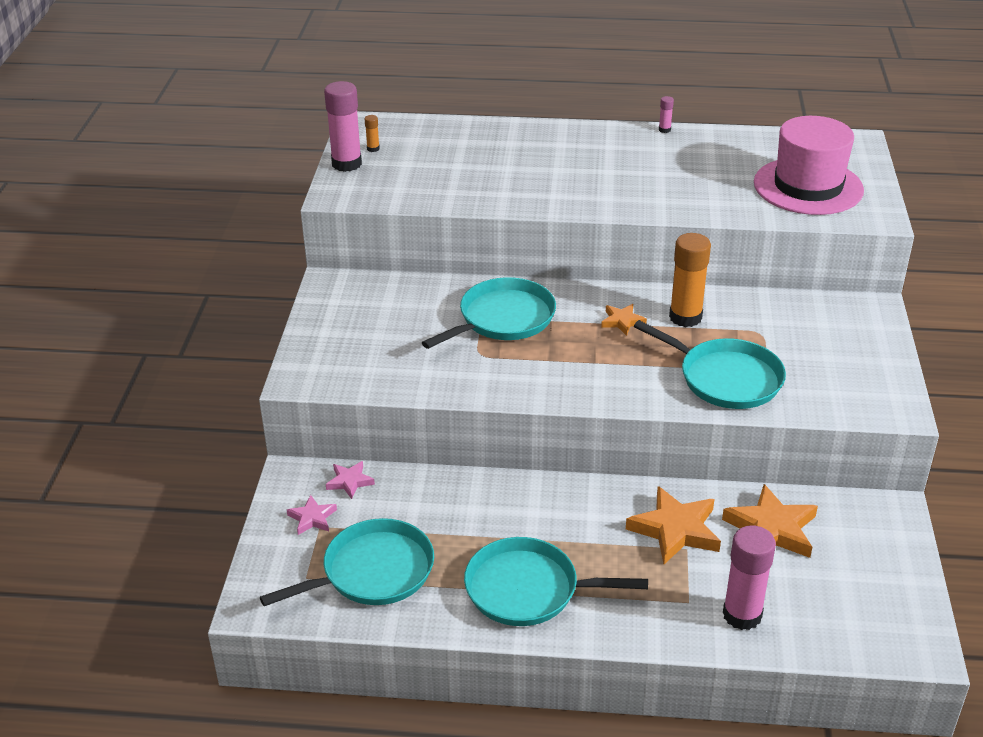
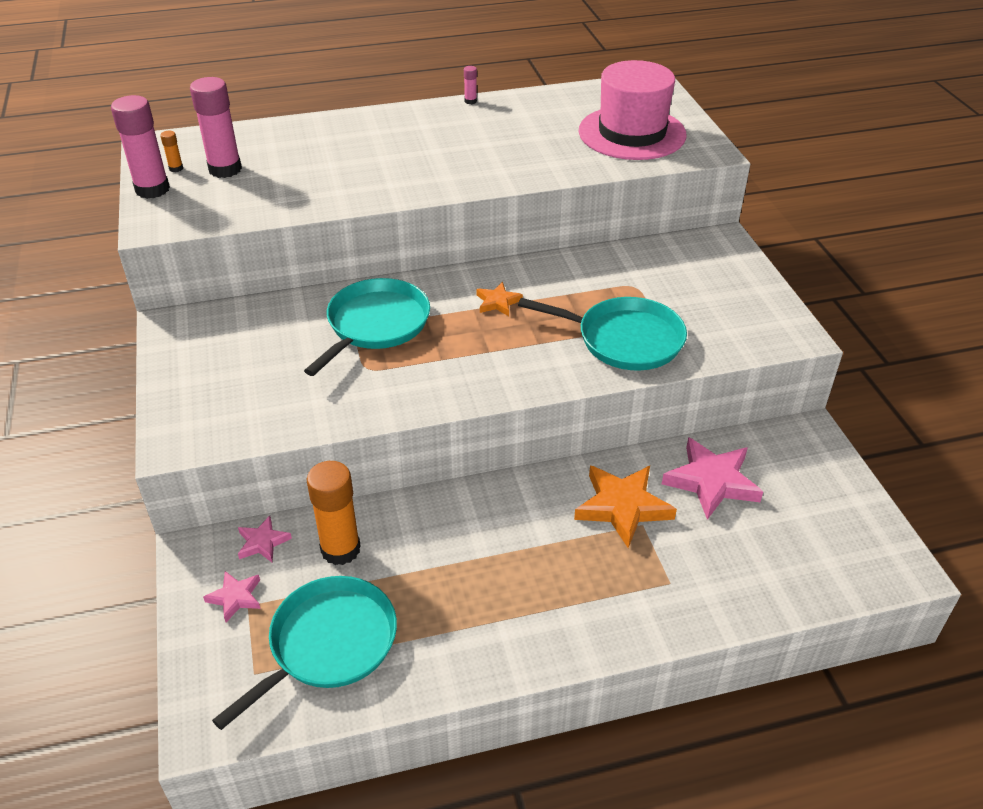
camera: 20 degrees left, 5 degrees up
(528, 589) = (505, 616): turquoise pan -> none
(685, 317) = (557, 285): orange glue stick -> orange glue stick (340, 549)
(742, 615) = (727, 582): pink glue stick -> pink glue stick (225, 169)
(771, 529) = (711, 481): orange star -> pink star

